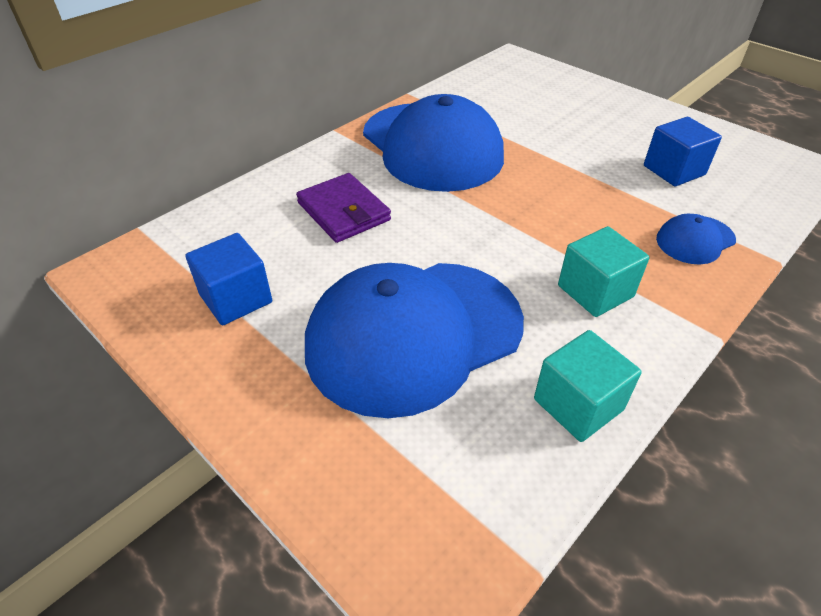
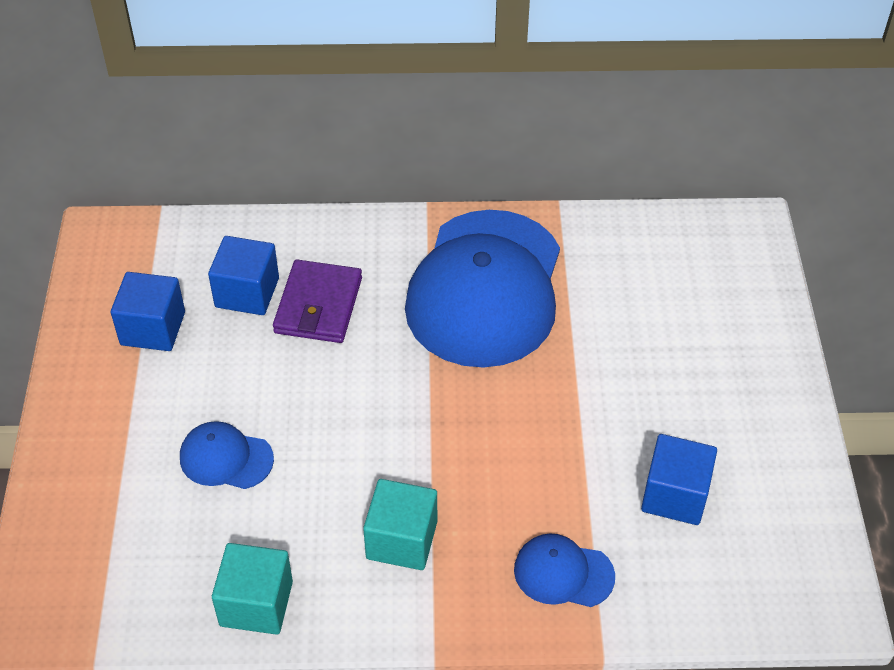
camera: 45 degrees right, 5 degrees up
(281, 234) = (247, 292): none -> blue cube
(414, 335) = (226, 458): blue cap -> blue cap, size x0.43

